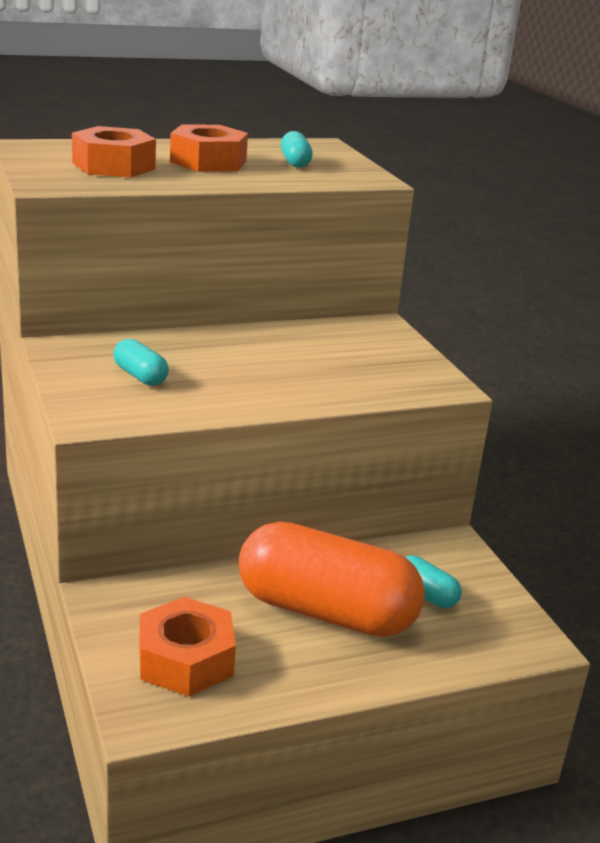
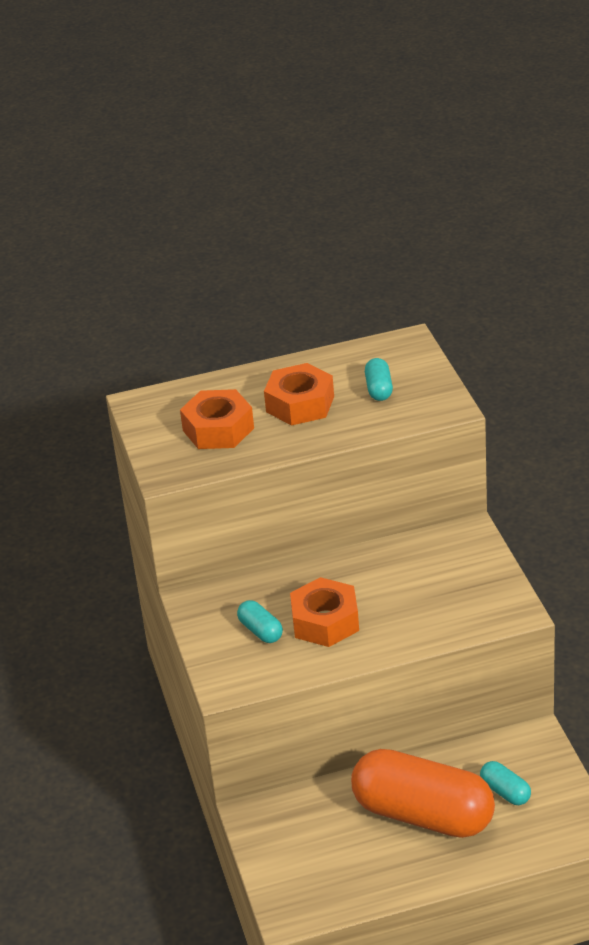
camera: 10 degrees right, 10 degrees up
(185, 659) = (316, 865): orange nut -> orange nut (325, 621)

